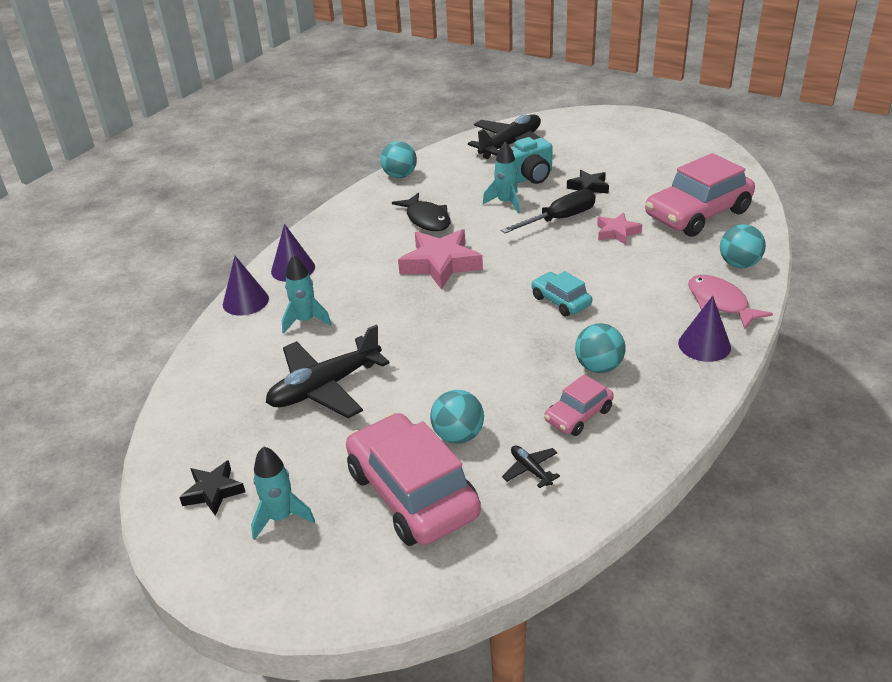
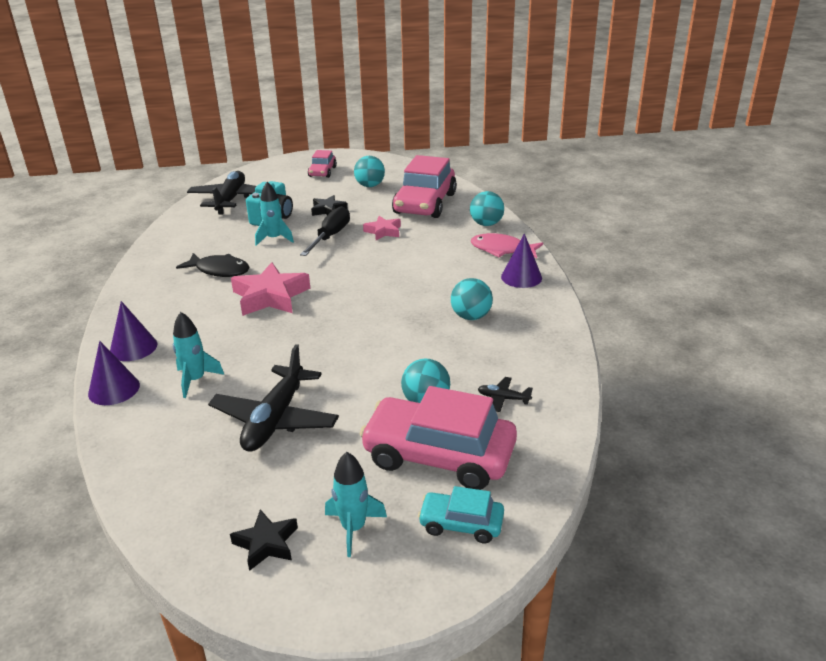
camera: 40 degrees left, 5 degrees down
(400, 175) = (155, 248): turquoise ball -> turquoise ball (370, 185)
(561, 301) = (395, 287): turquoise car -> turquoise car (461, 524)
(578, 415) = (493, 351): pink car -> pink car (322, 172)

